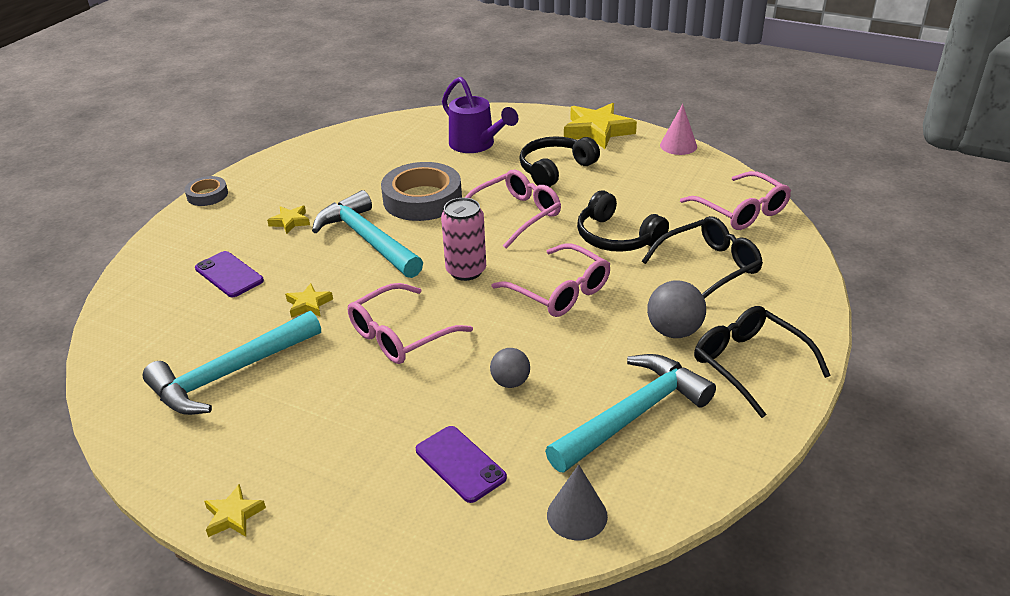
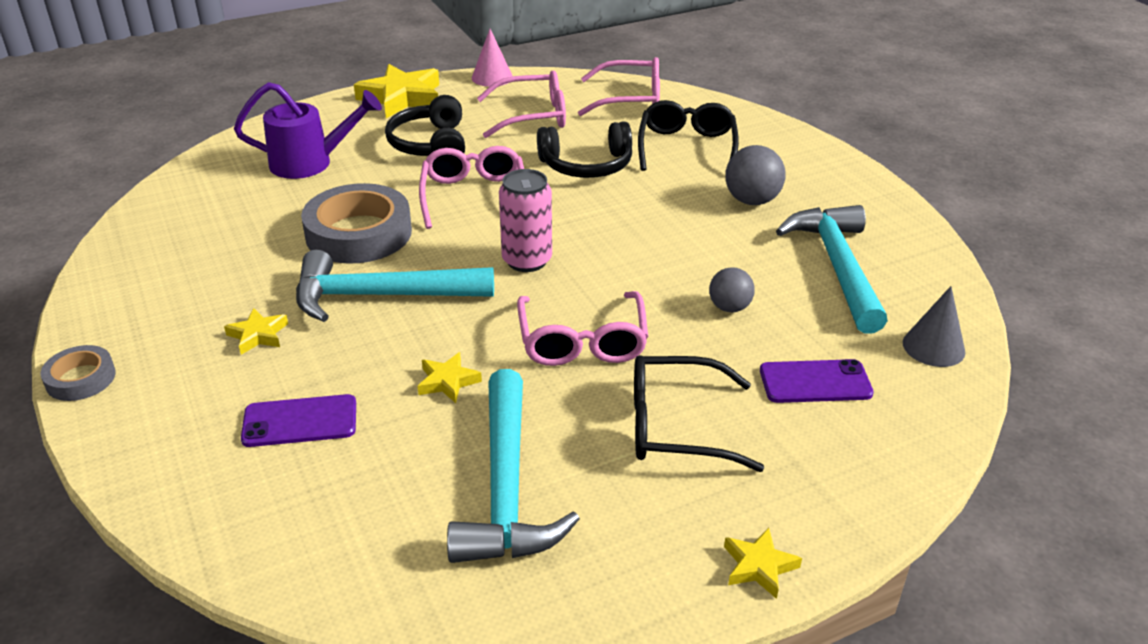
camera: 55 degrees left, 0 degrees up
(560, 292) = (629, 226): pink glasses -> pink glasses (533, 116)
(749, 364) = (828, 190): black glasses -> black glasses (675, 426)

